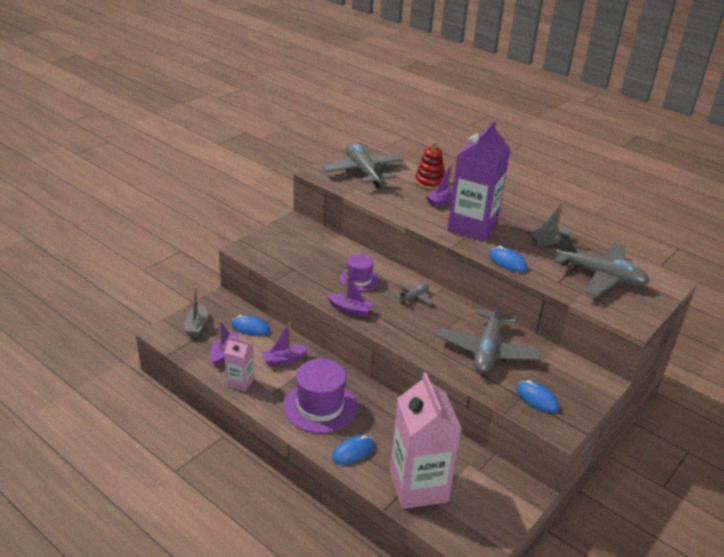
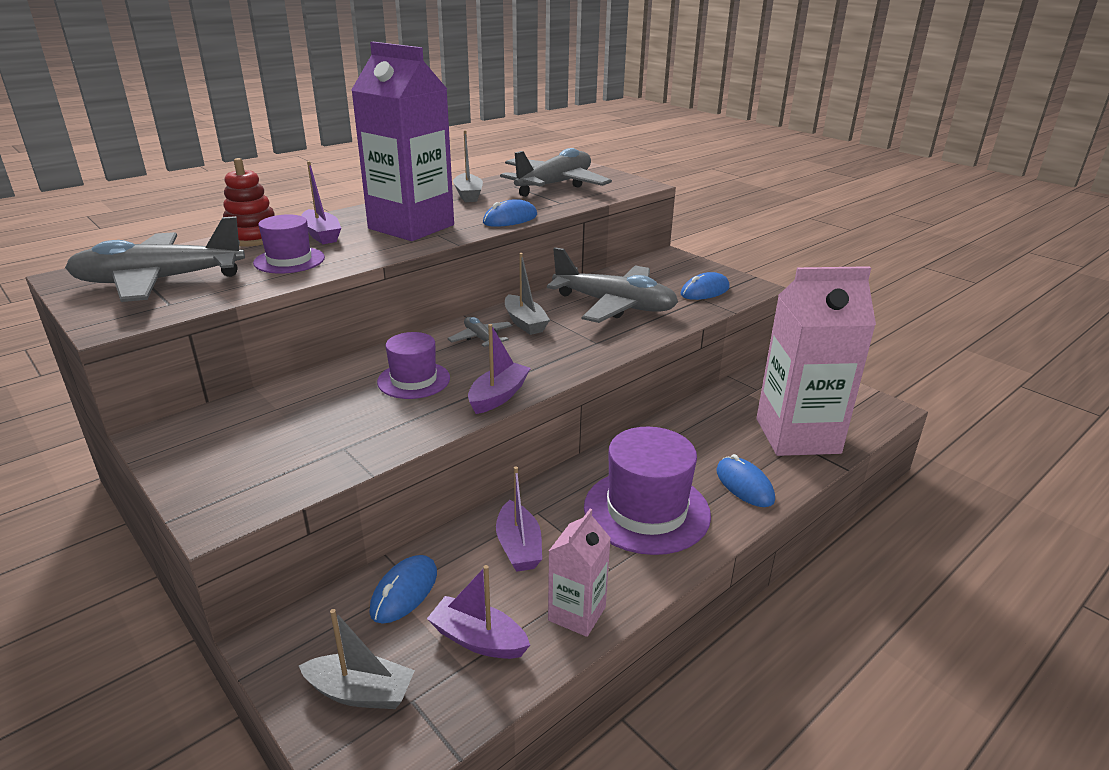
camera: 80 degrees left, 5 degrees down
(402, 198) = (289, 260): none -> purple hat
(443, 312) = (525, 323): none -> grey boat

